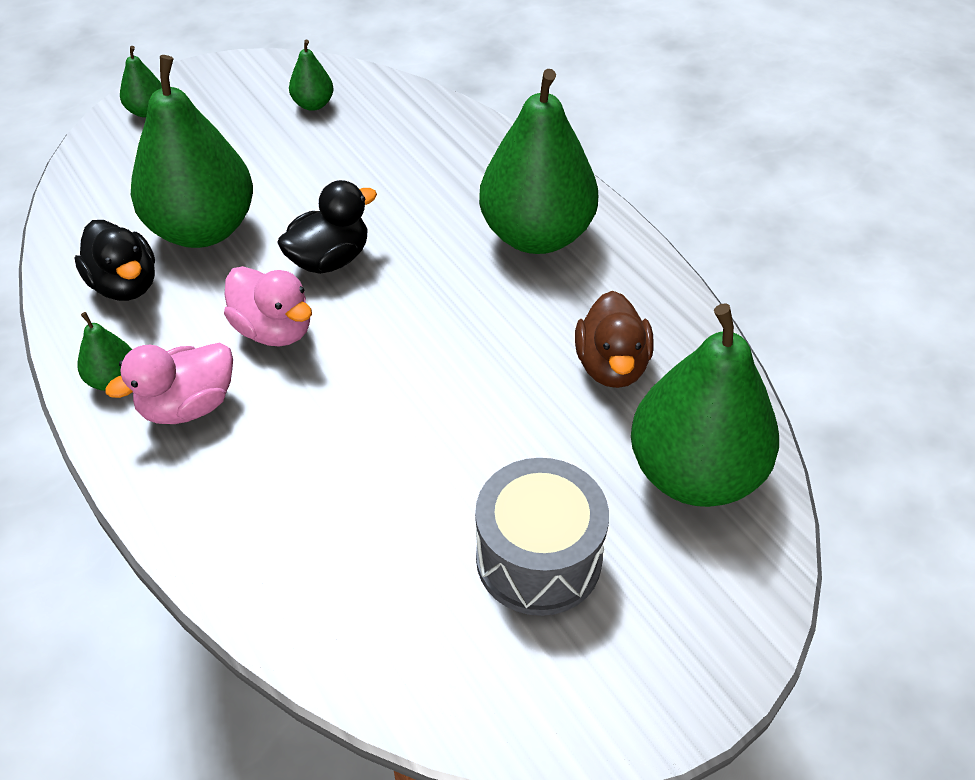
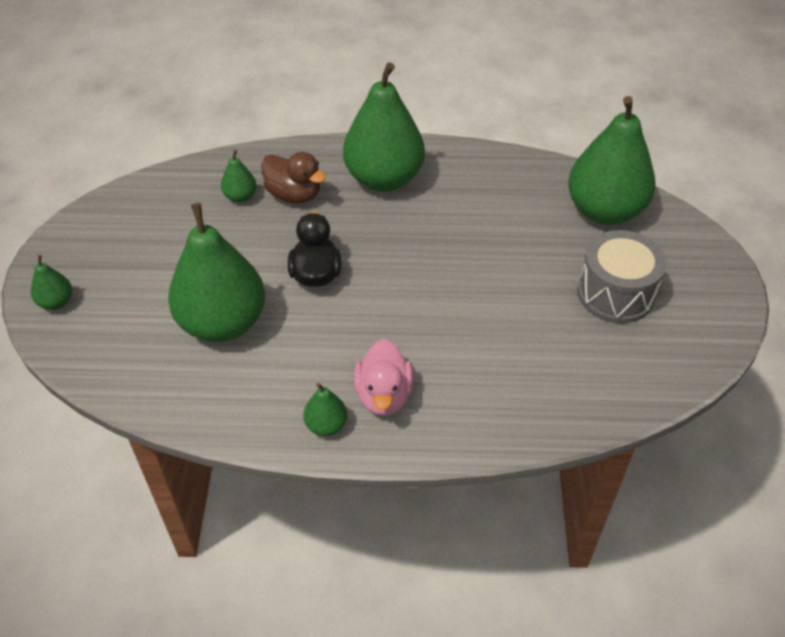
camera: 55 degrees left, 0 degrees up
(125, 285) = (238, 385): black duck -> none
(274, 330) = (354, 327): pink duck -> none
(313, 104) = (153, 215): green pear -> green pear (240, 196)
(611, 366) = (509, 201): brown duck -> brown duck (294, 195)

